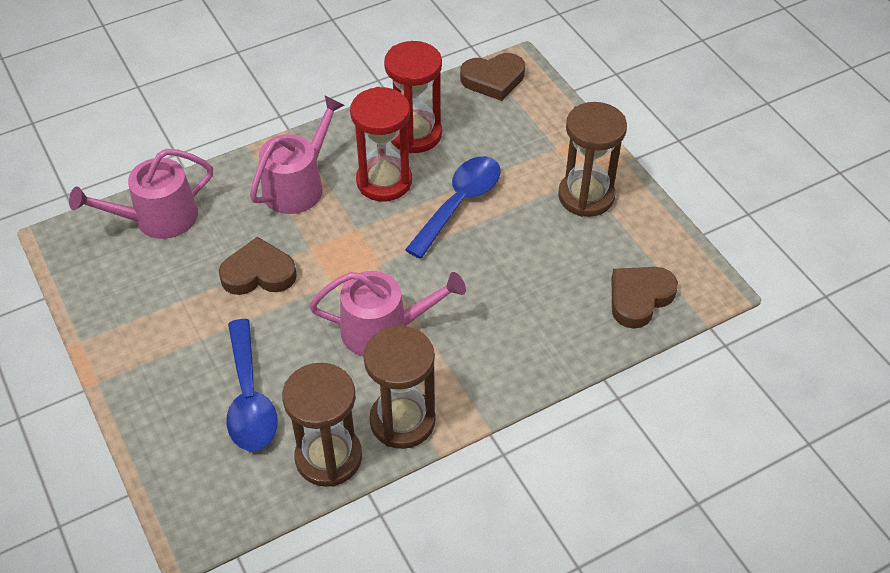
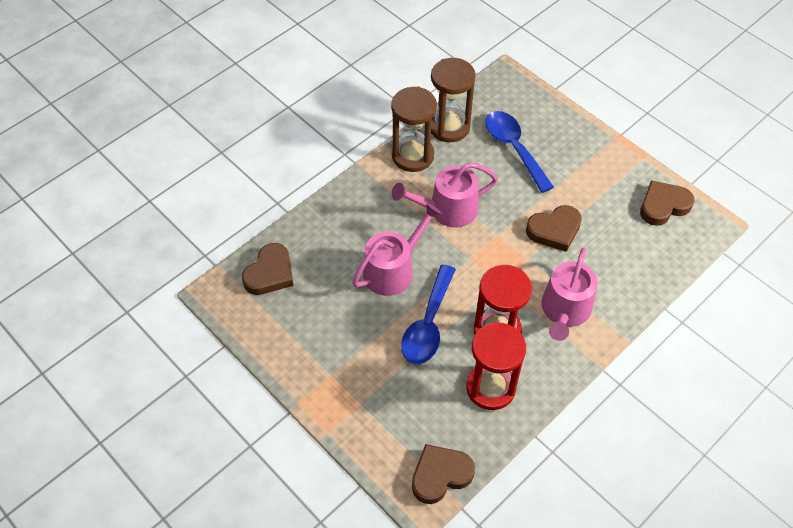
camera: 165 degrees right, 5 degrees up
(102, 273) = (663, 205): none -> brown heart
(158, 218) = (654, 256): pink watering can -> pink watering can (393, 270)
(586, 196) = (325, 356): brown hourglass -> none

